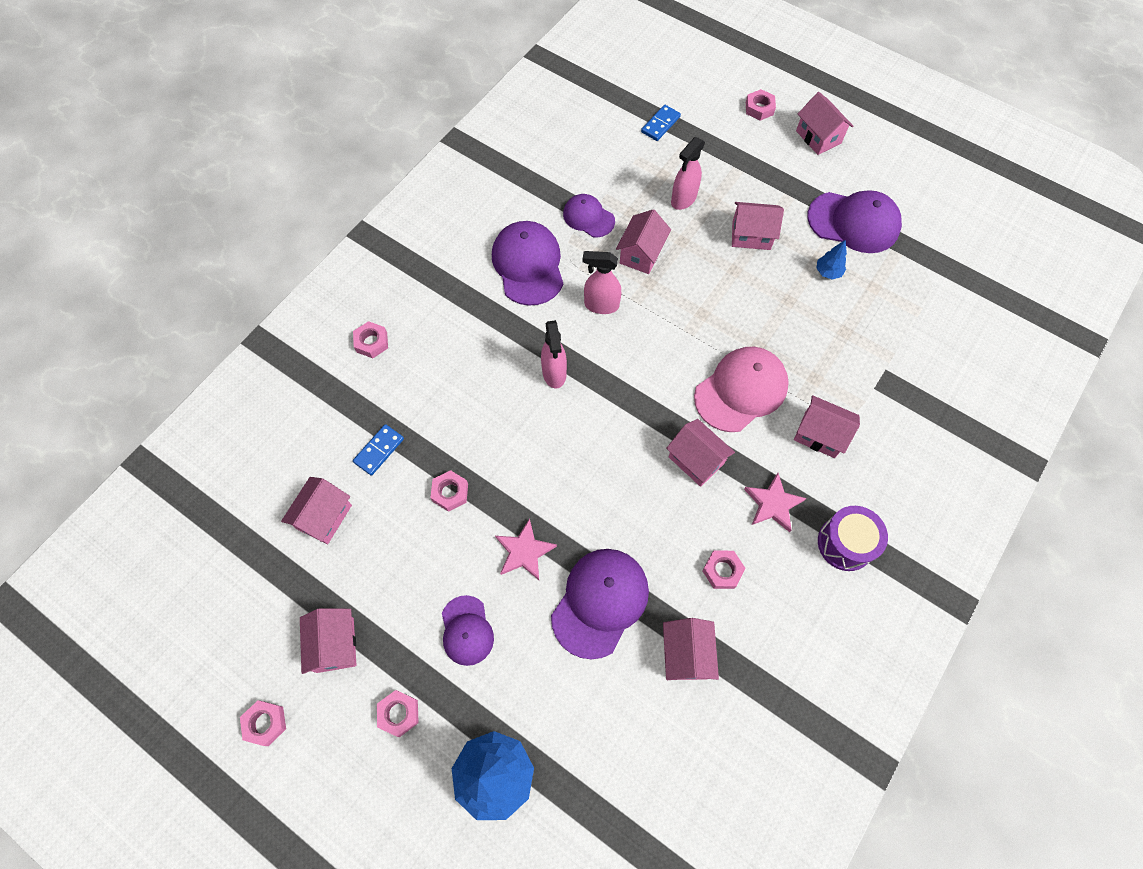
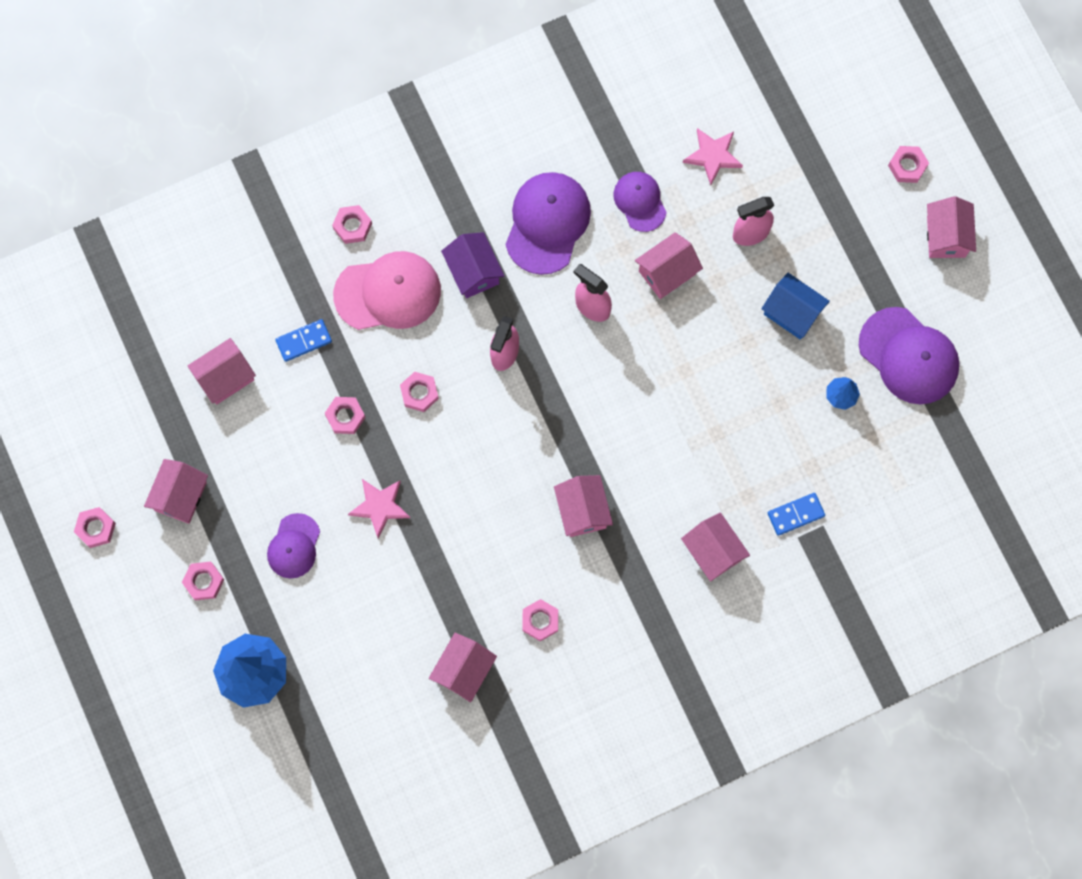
camera: 30 degrees right, 10 degrees up
(491, 327) = (473, 272): none -> purple house
(503, 440) = (419, 393): none -> pink nut
(600, 602) = (418, 587): purple cap -> none
(660, 124) = (786, 129): blue domino -> blue domino (796, 514)
(741, 390) = (669, 468): pink cap -> pink cap (388, 292)
(751, 235) = (792, 312): pink house -> blue house
(773, 504) = (624, 589): pink star -> pink star (713, 156)
(845, 543) = (664, 660): purple drum -> none

